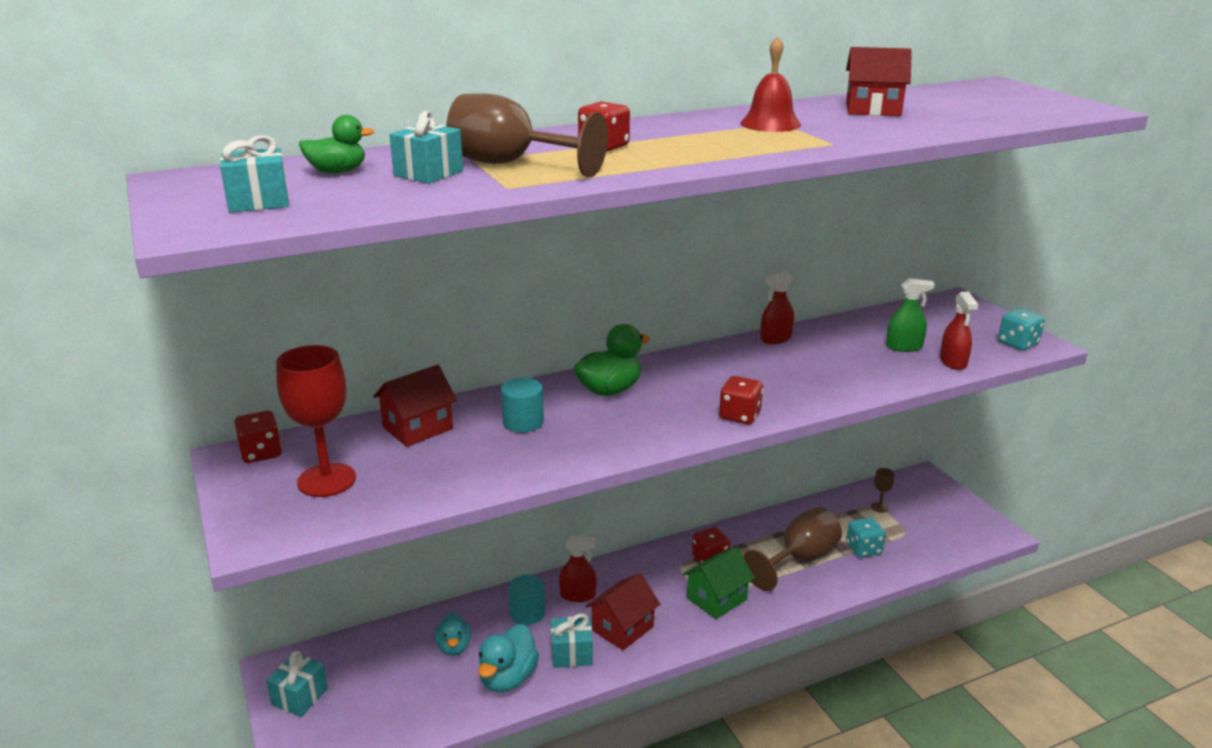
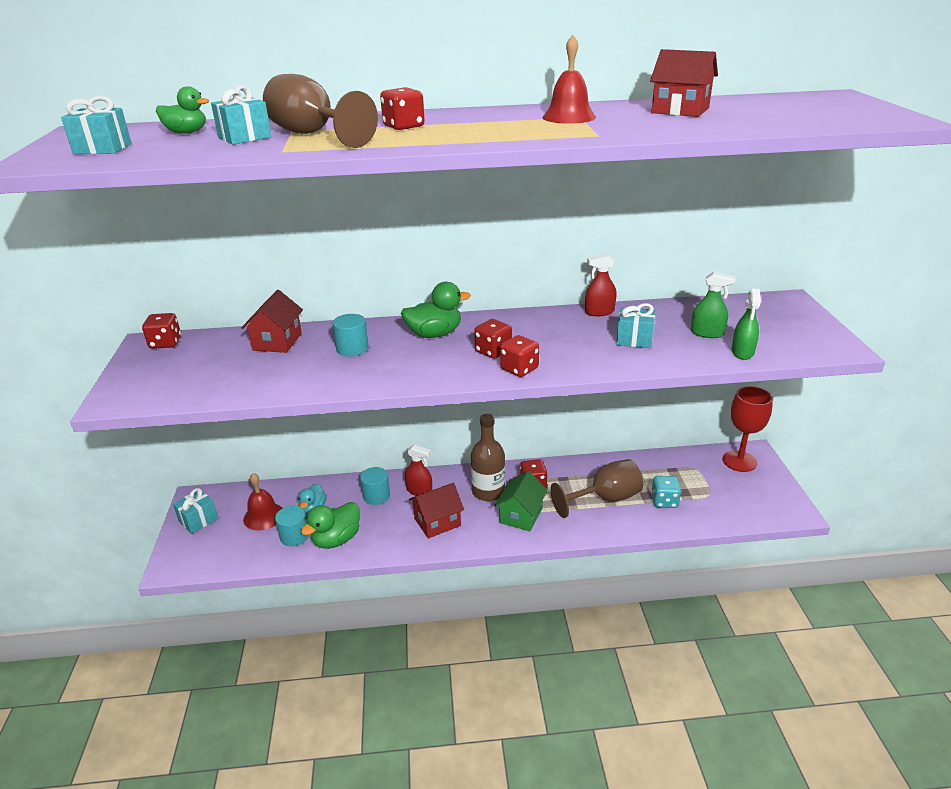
camera: 20 degrees right, 5 degrees up
(326, 480) = (190, 368): red goblet -> red goblet (739, 461)
(391, 671) = (263, 516): none -> red bell
(418, 428) = (277, 342): red house -> red house turned 60 degrees counterclockwise
(449, 687) = (294, 536): none -> turquoise cylinder
(508, 678) = (336, 539): turquoise duck -> green duck
(571, 653) = (390, 532): turquoise gift -> turquoise gift (634, 339)
(662, 579) = (488, 492): none -> brown bottle
(694, 400) = (493, 351): none -> red dice
(717, 599) = (521, 515): green house -> green house turned 45 degrees counterclockwise
(879, 507) = (698, 470): brown goblet -> none
(953, 362) = (742, 352): red spray bottle -> green spray bottle
(1018, 343) = (819, 344): turquoise dice -> none

